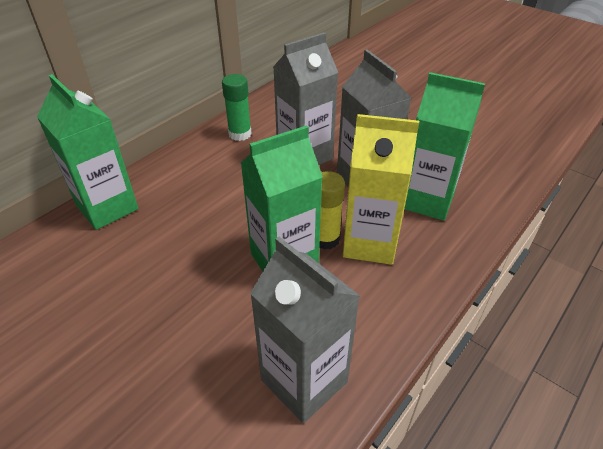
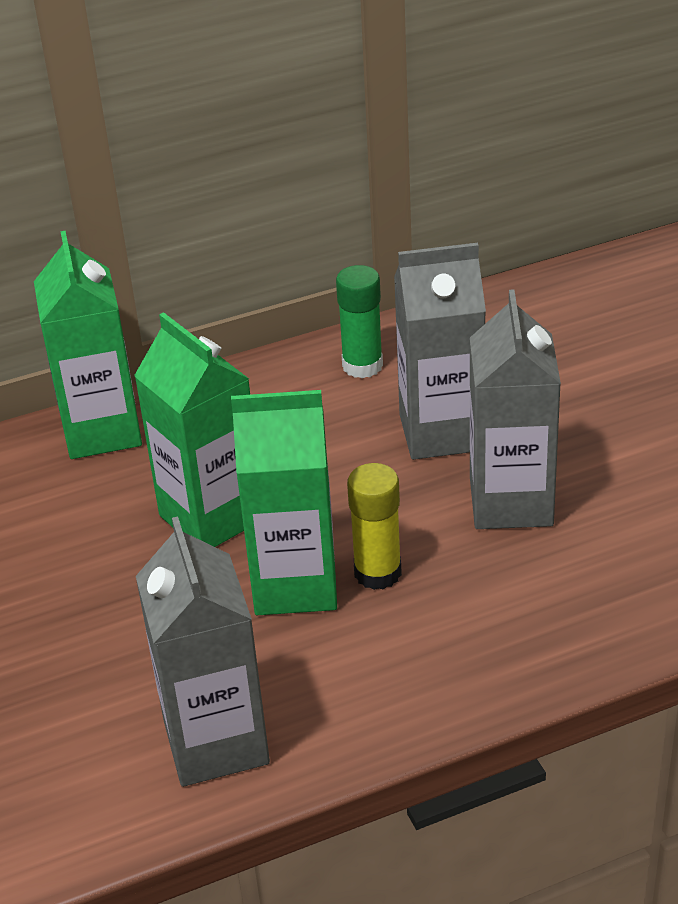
camera: 30 degrees right, 5 degrees down
(369, 243) = (439, 601): yellow carton -> none
(427, 200) = (587, 566): green carton -> green carton (211, 517)

